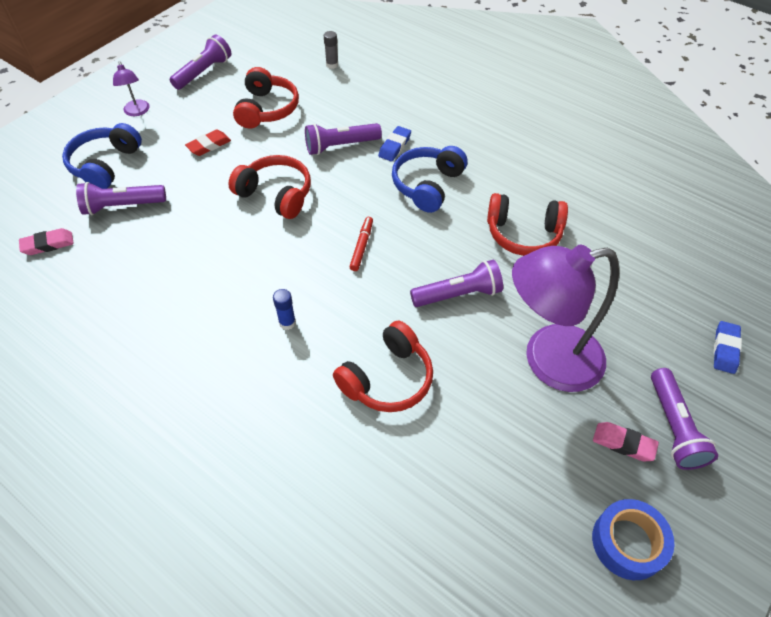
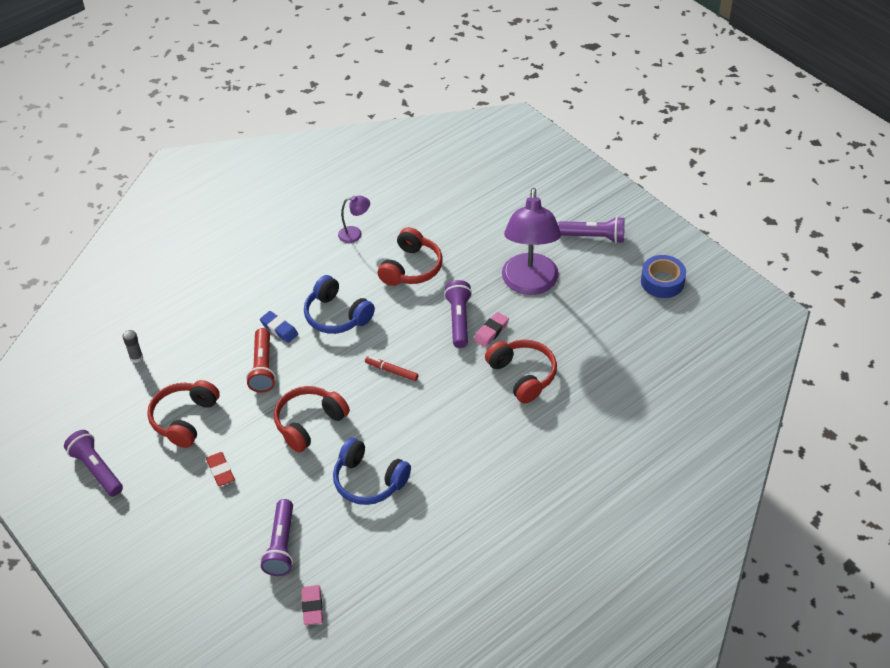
camera: 75 degrees left, 5 degrees down
(105, 164) = (214, 561): blue headphones -> blue headphones (369, 481)
(137, 112) = (139, 533): purple lamp -> purple lamp (355, 234)
(267, 109) = (184, 419): red headphones -> red headphones turned 90 degrees counterclockwise
(287, 323) = (456, 430): blue glue stick -> none
(340, 146) = (263, 368): purple flashlight -> red flashlight
(623, 443) = (599, 264): pink eraser -> pink eraser (491, 332)
(725, 349) = (544, 193): blue eraser -> none

